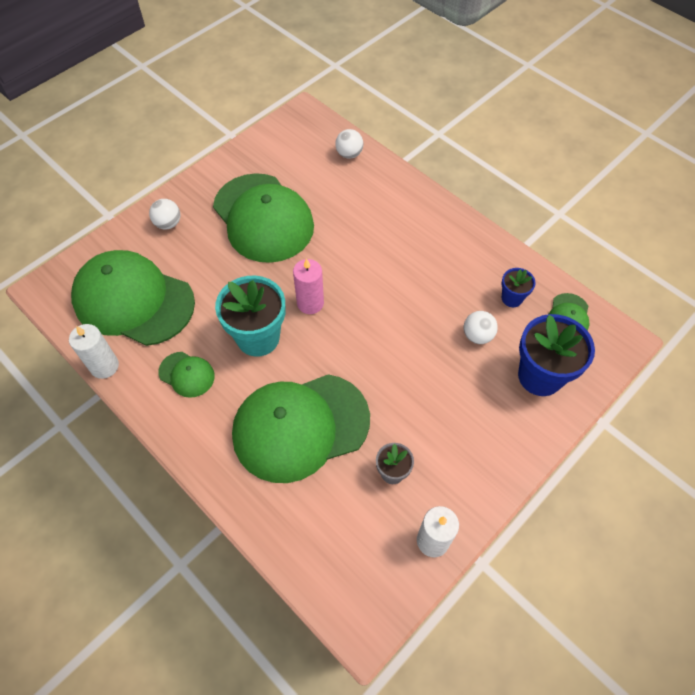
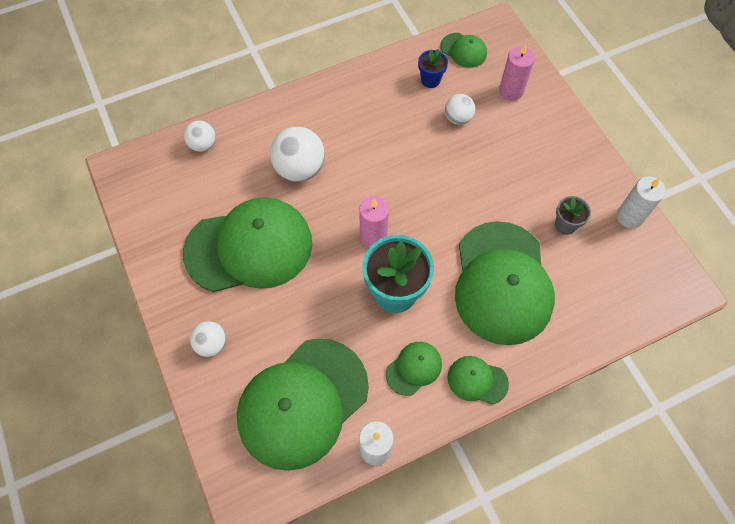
camera: 70 degrees left, 5 degrees up
(189, 431) = (477, 380): none -> green cap
(356, 227) = (300, 169): none -> white ball
(540, 376) = (511, 91): blue flower pot -> pink candle

